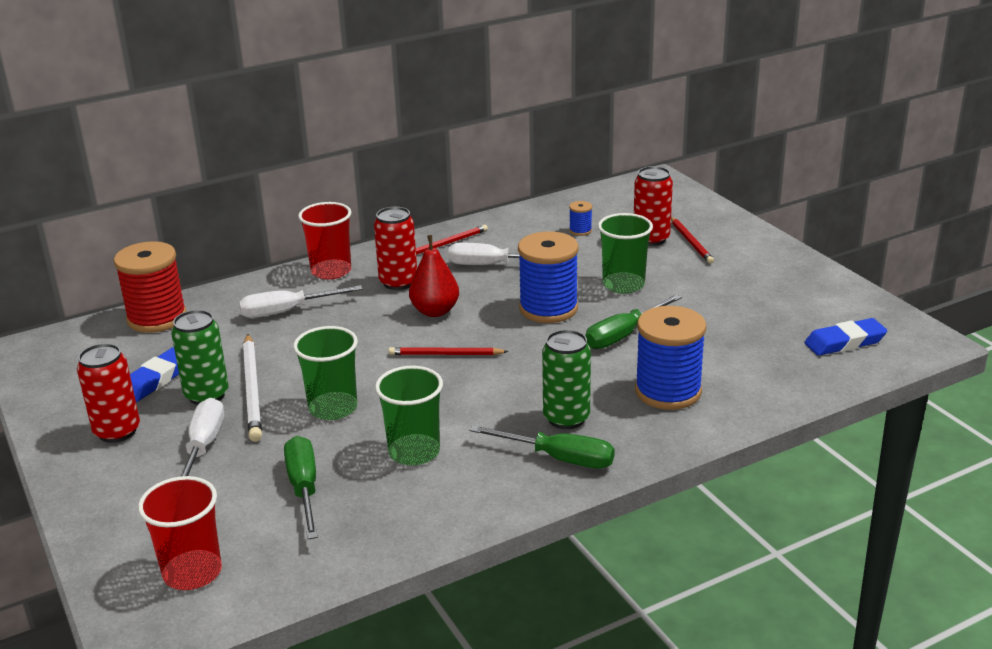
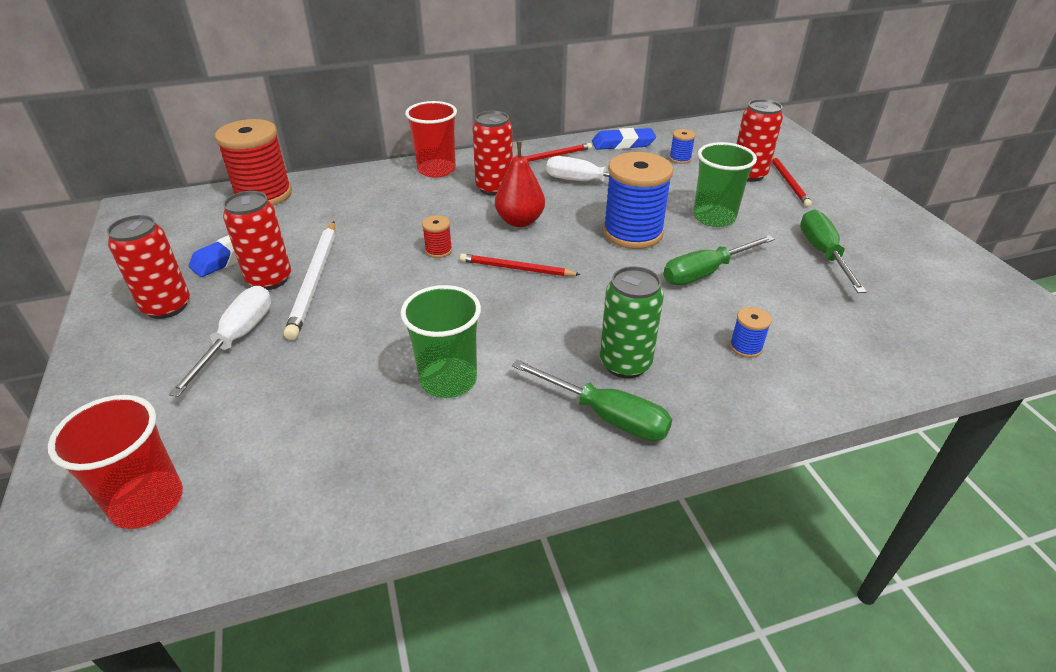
camera: 10 degrees right, 10 degrees up
(207, 395) = (269, 279): green can -> red can
(287, 311) = (381, 203): white screwdriver -> none
(304, 488) = (315, 407): green screwdriver -> green screwdriver (823, 253)
(333, 408) = (384, 312): green cup -> none
(364, 348) = (438, 250): none -> red spool
(668, 391) = (745, 347): blue spool -> blue spool, size x0.43
(845, 342) = (956, 315): blue eraser -> blue eraser (623, 144)

